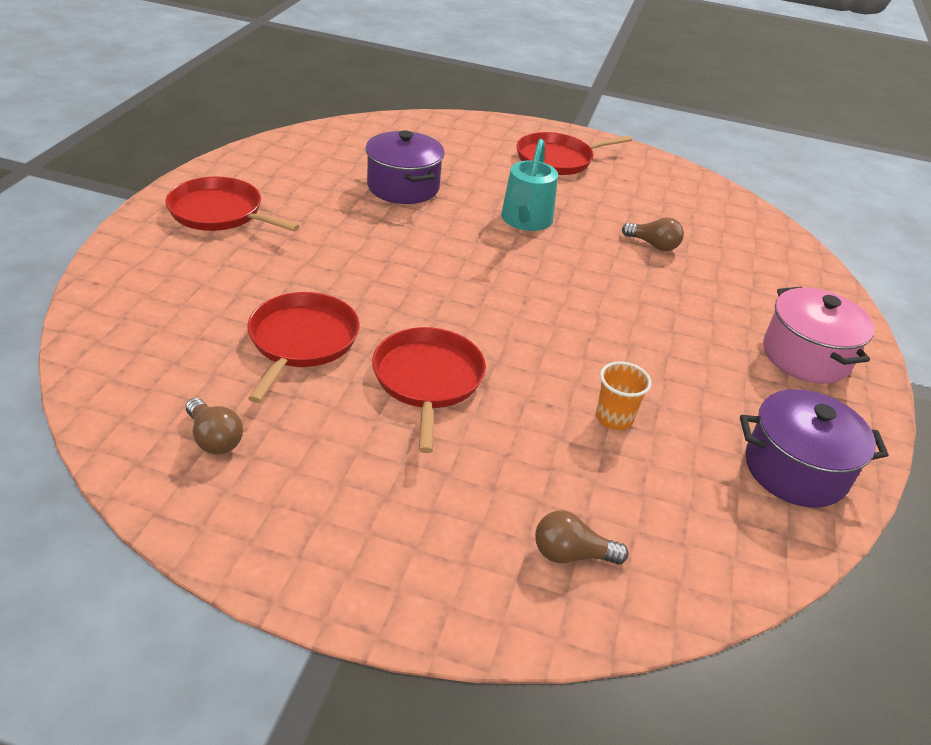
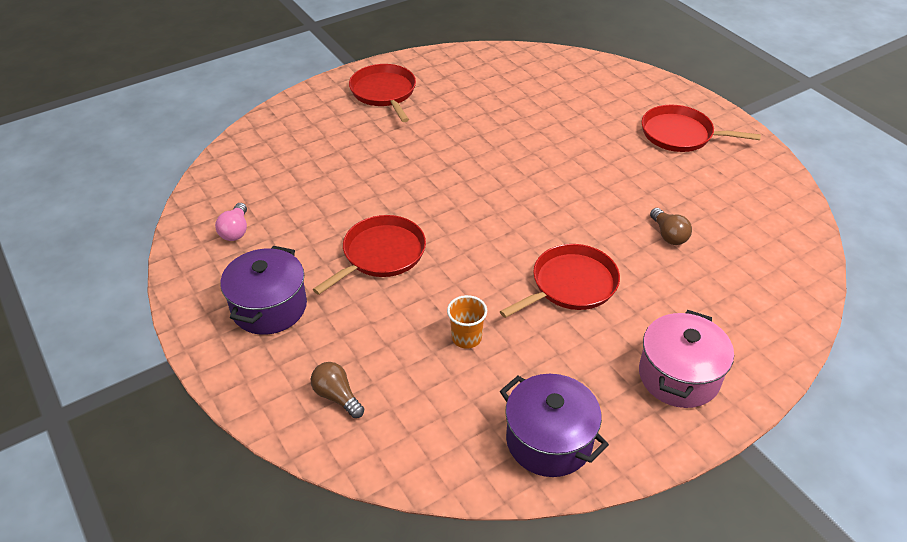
camera: 45 degrees right, 5 degrees up
(214, 438) = (235, 231): brown light bulb -> pink light bulb
(301, 341) = (338, 196): red pan -> red pan (570, 285)
(403, 187) = (524, 115): purple pot -> purple pot (269, 307)
(525, 221) = (585, 175): turquoise watering can -> none

